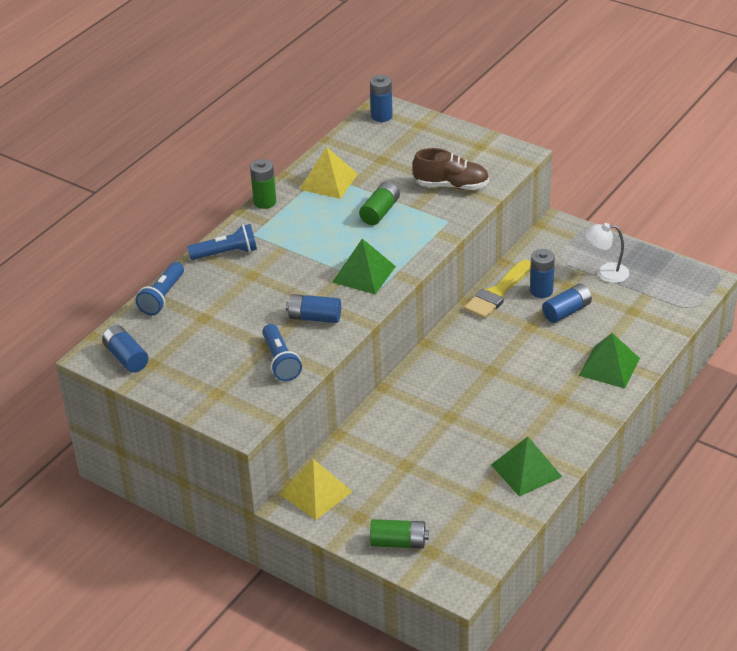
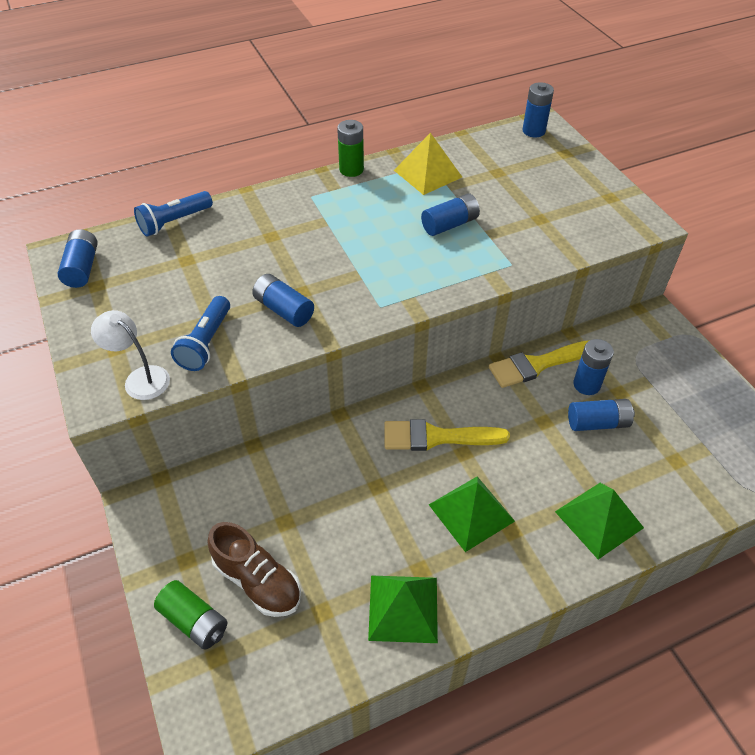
camera: 30 degrees right, 10 degrees up
(226, 253) = (270, 204): blue flashlight -> none
(315, 493) = (173, 503): yellow pyramid -> none
(363, 274) = (375, 284): green pyramid -> green pyramid (471, 512)
(380, 212) = (450, 224): green battery -> blue battery
(451, 186) = (546, 227): brown shoe -> brown shoe (257, 581)
(465, 369) = (436, 437): none -> yellow brush
(606, 273) = (674, 397): white lamp -> white lamp (140, 378)

